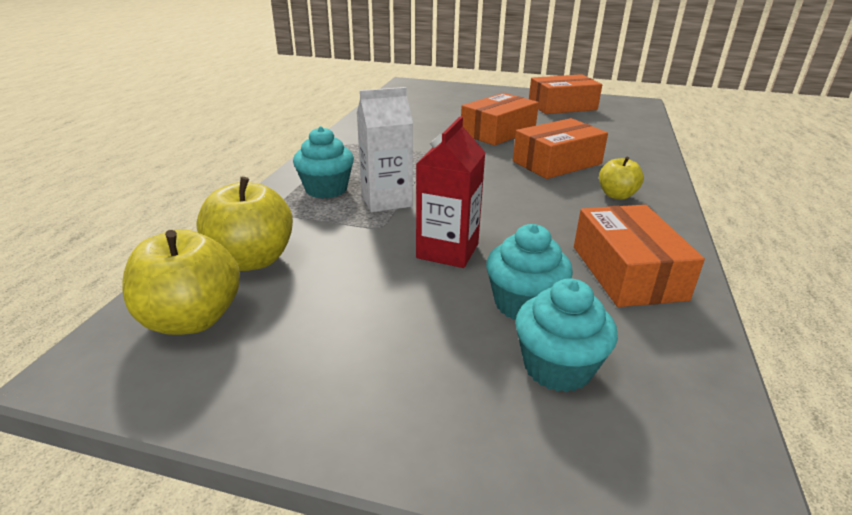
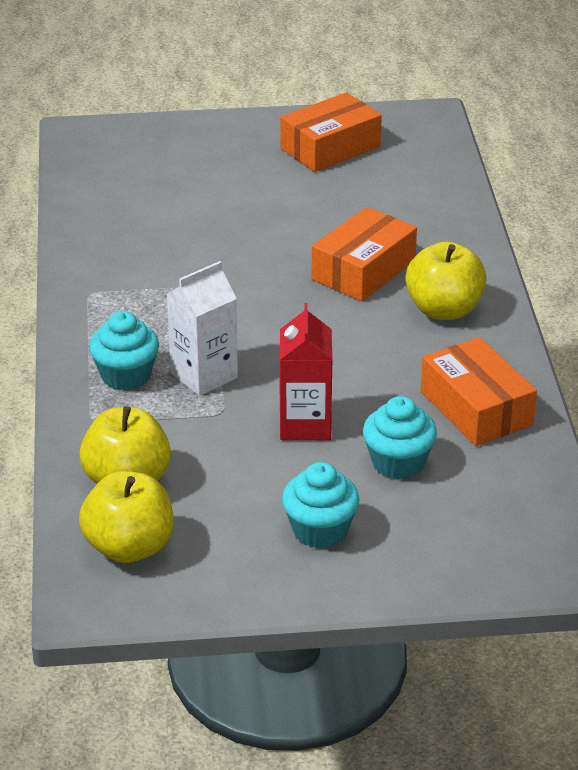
camera: 20 degrees left, 5 degrees up
(498, 132) = (269, 226): orange box -> none
(557, 367) = (444, 509): turquoise cupcake -> turquoise cupcake (320, 530)
(616, 195) = (444, 310): yellow apple -> yellow apple, size x1.69

